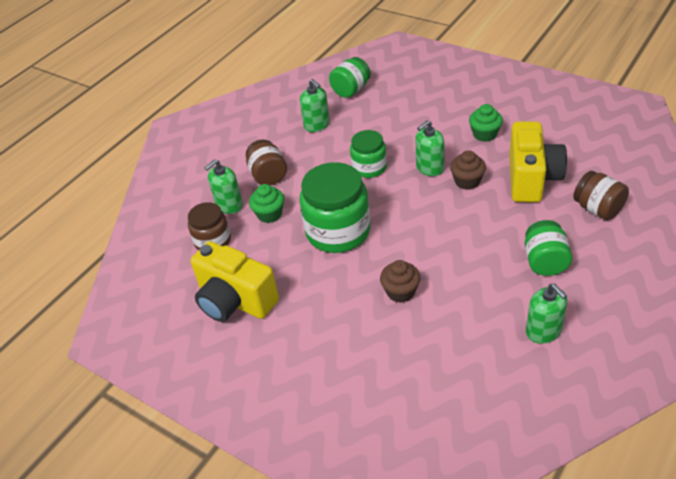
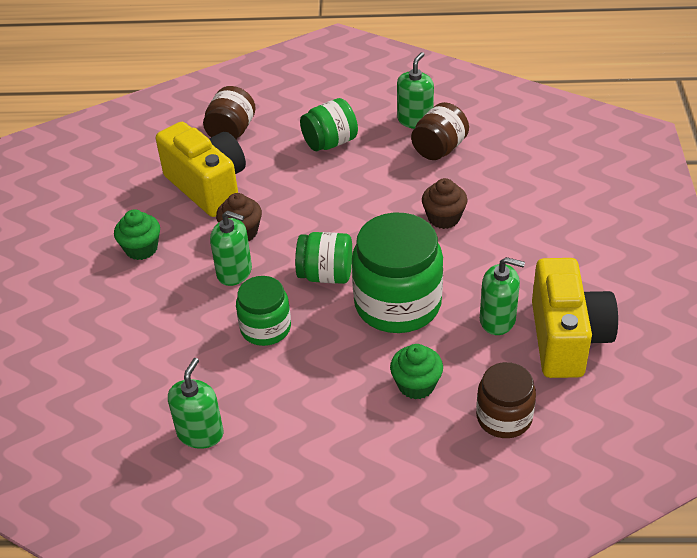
camera: 125 degrees left, 0 degrees up
(229, 205) = (431, 440): green soap dispenser -> green soap dispenser (497, 320)
(268, 175) = (345, 430): brown jar -> brown jar (439, 149)
(351, 90) = (88, 435): green jar -> green jar (326, 275)
(532, 178) = (208, 186): yellow camera -> yellow camera turned 75 degrees clockwise

